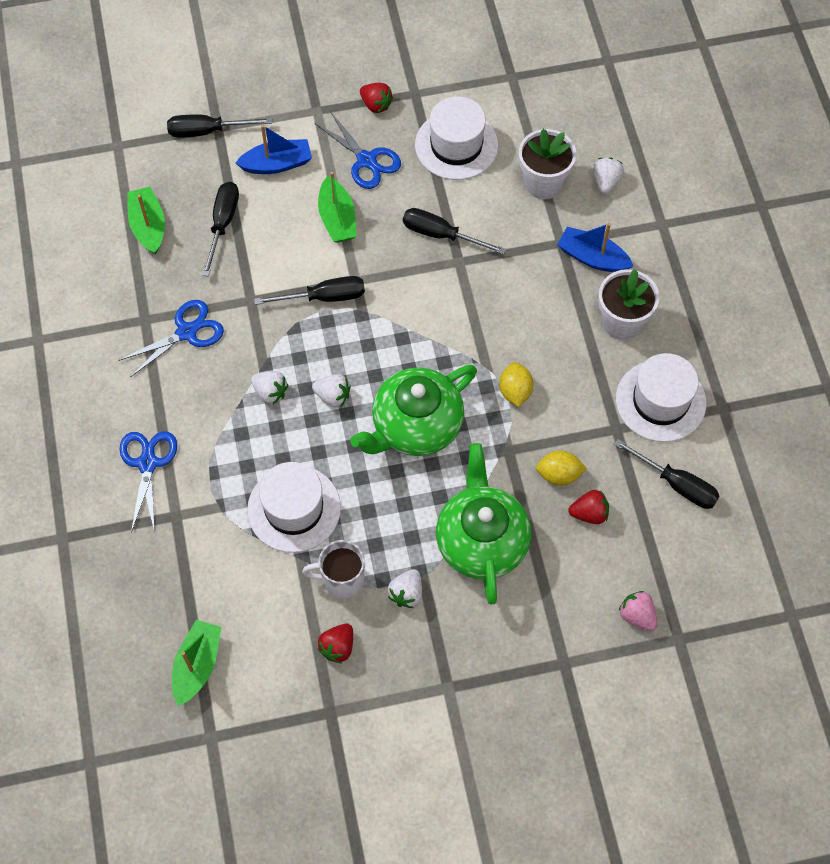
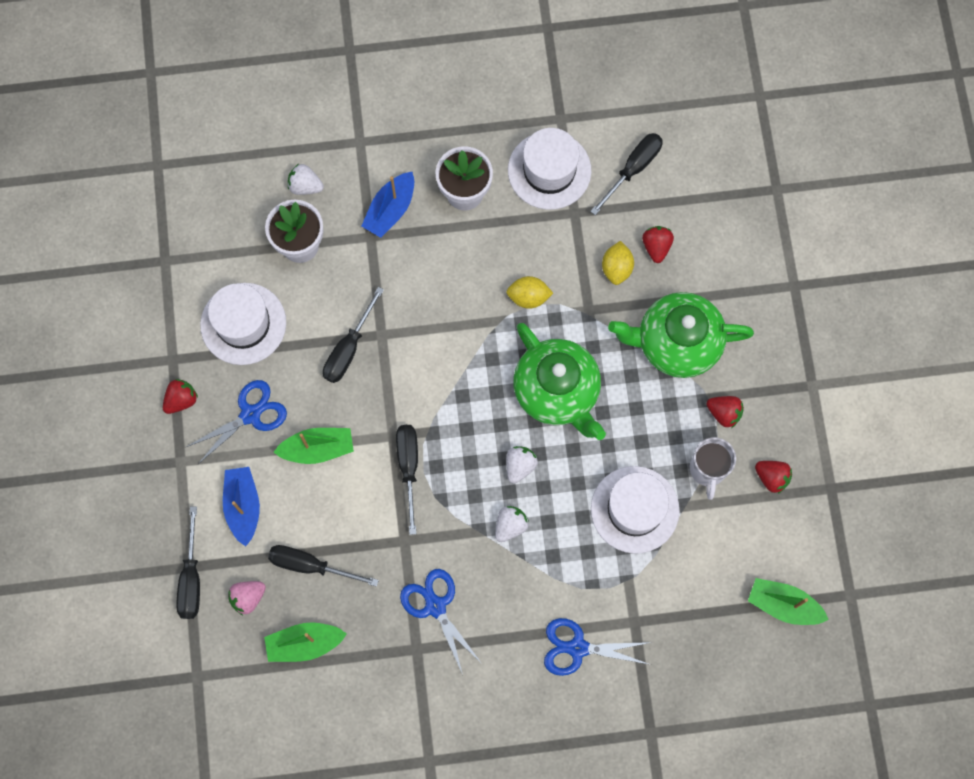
camera: 85 degrees left, 10 degrees up
(406, 593) = (724, 413): white strawberry -> red strawberry
(637, 615) = (754, 220): pink strawberry -> pink strawberry (248, 598)

